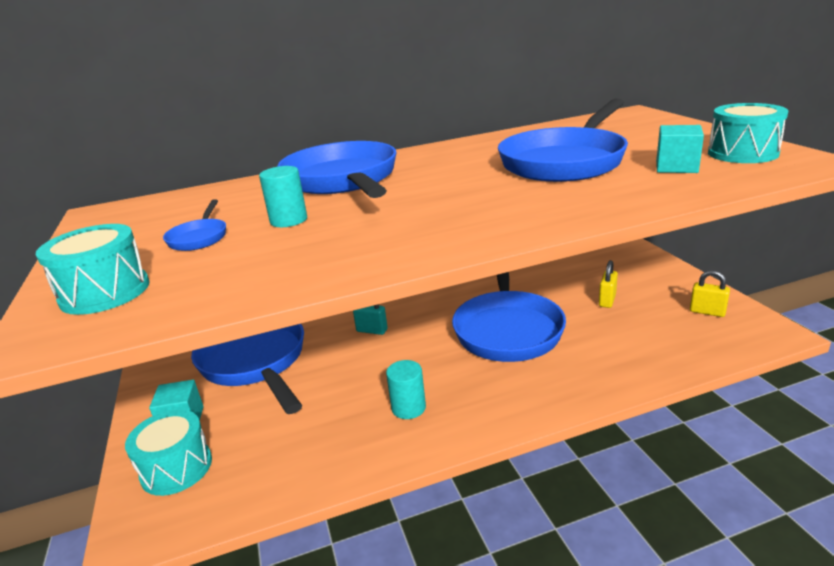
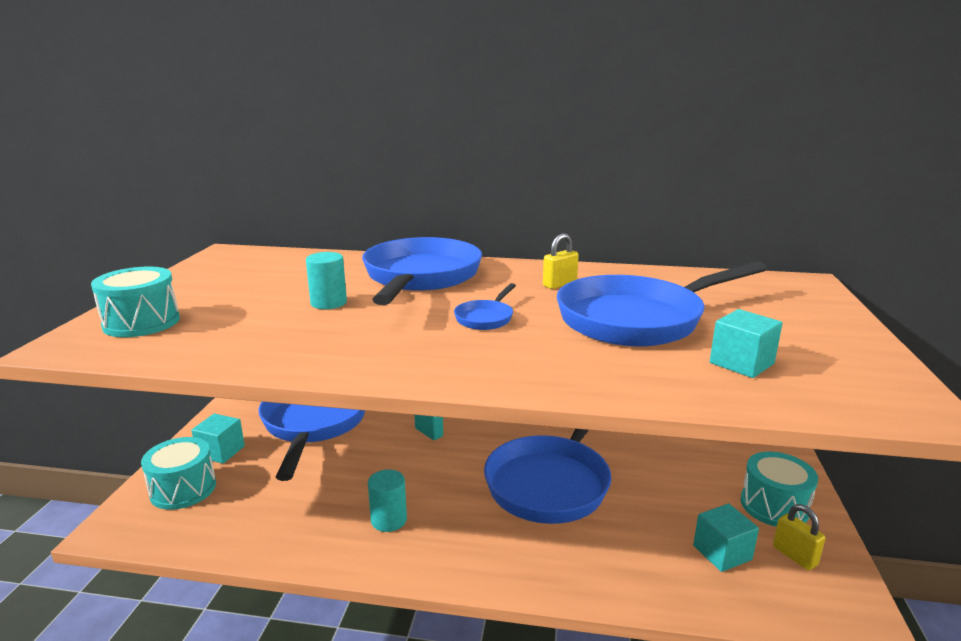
camera: 25 degrees right, 5 degrees down
(199, 237) = (252, 297): blue pan -> blue pan (486, 318)
(607, 300) = (687, 494): yellow padlock -> yellow padlock (559, 284)
(665, 328) = (722, 552): none -> turquoise cube
(742, 153) = (847, 372): turquoise drum -> turquoise drum (774, 506)

